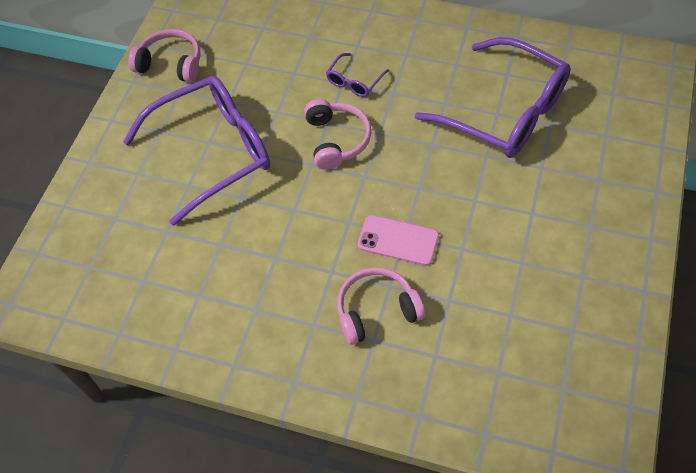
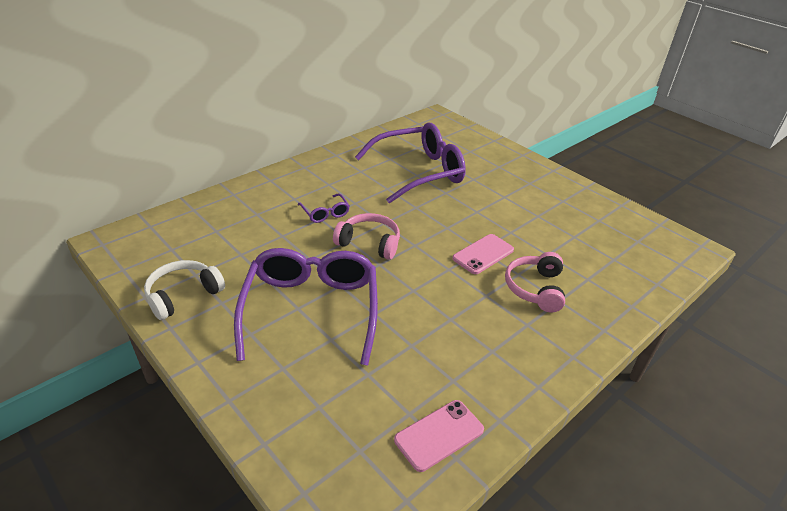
camera: 65 degrees left, 20 degrees down
(134, 312) = (439, 435): none -> pink phone
(171, 64) = (183, 295): pink headphones -> white headphones

